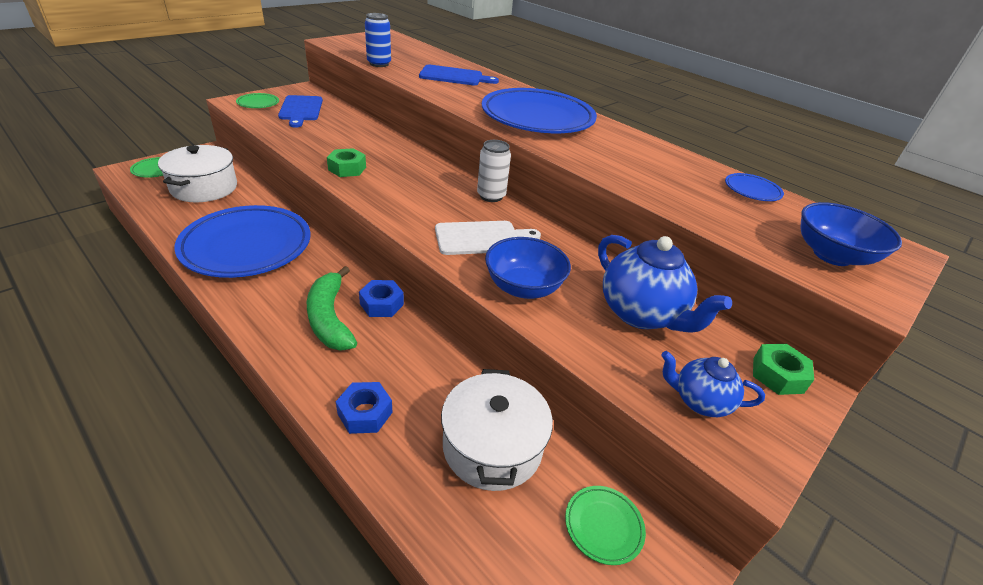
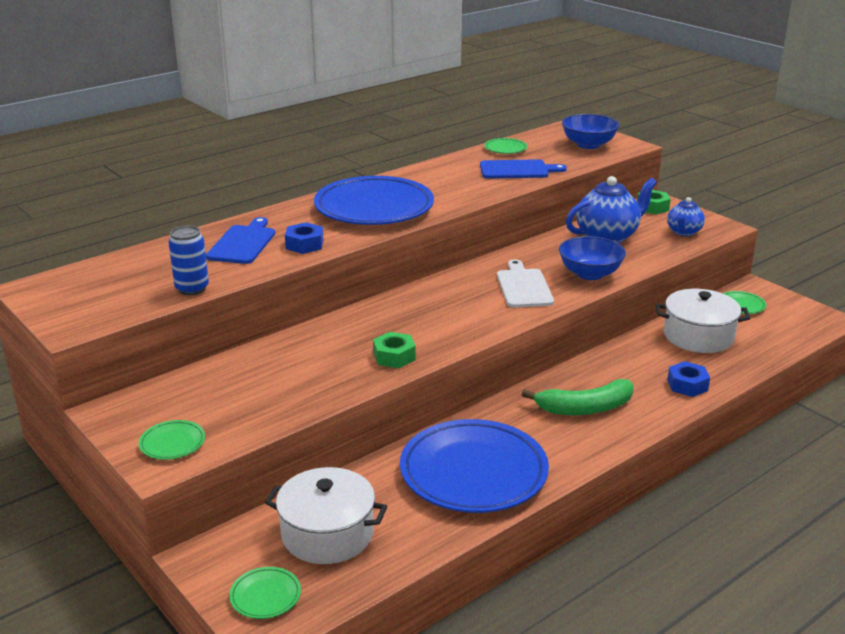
camera: 80 degrees left, 10 degrees down
(300, 110) = (202, 404): blue cutting board -> blue cutting board (517, 170)
(381, 304) = (558, 382): blue nut -> blue nut (304, 244)
(491, 196) = (446, 279): white can -> none
(752, 190) = (505, 149): blue plate -> green plate

